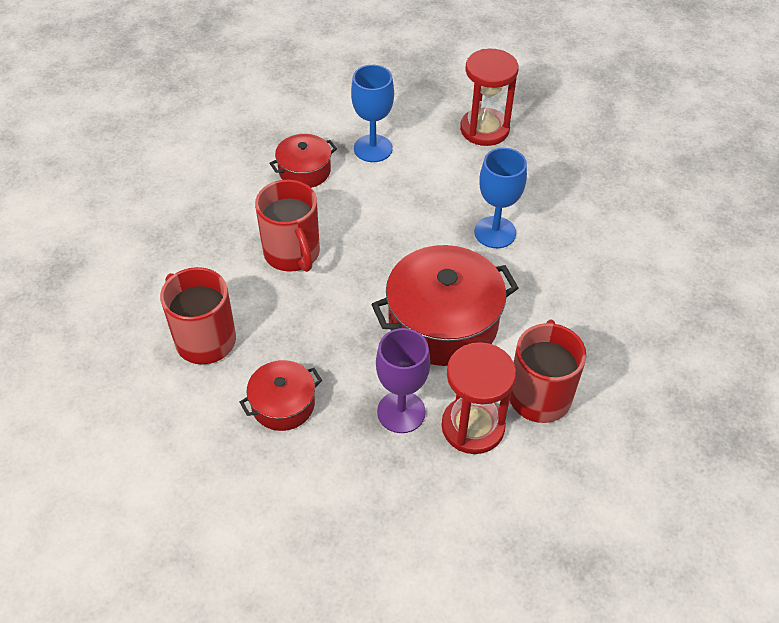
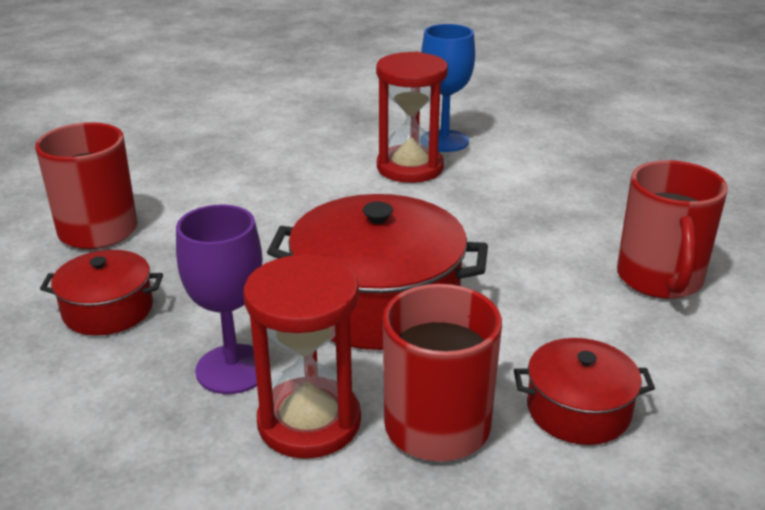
camera: 30 degrees right, 20 degrees down
(292, 254) = (268, 193): red mug -> red mug (660, 279)
(304, 171) = (352, 138): red pot -> red pot (578, 410)
(484, 129) = (594, 158): red hourglass -> red hourglass (410, 168)
(495, 232) = (527, 243): blue goblet -> none

